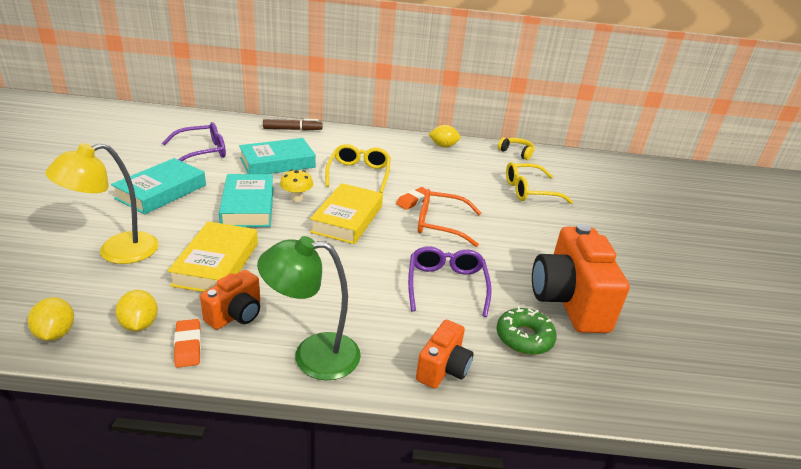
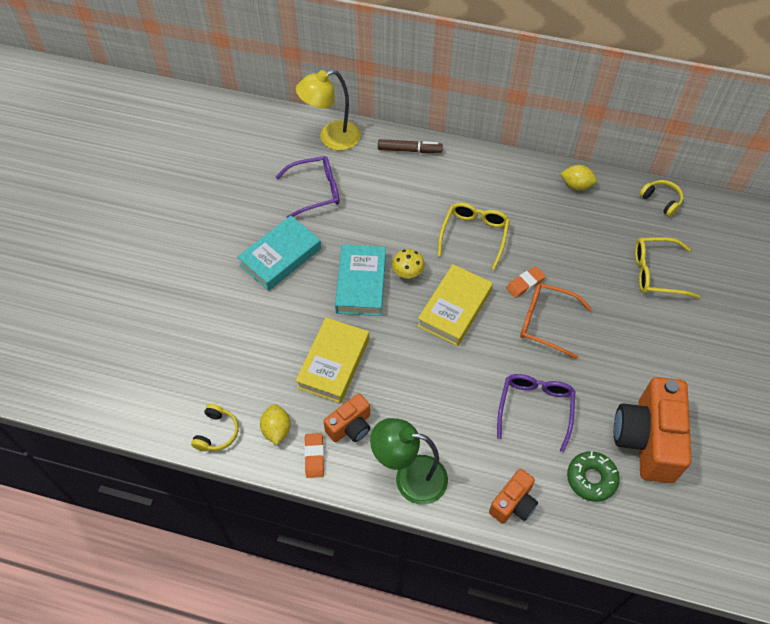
camera: 15 degrees right, 25 degrees up
(56, 333) = (217, 432): yellow lemon -> yellow headphones
(116, 251) = (250, 341): yellow lamp -> yellow lamp (331, 138)
(277, 163) = (391, 212): turquoise book -> none

